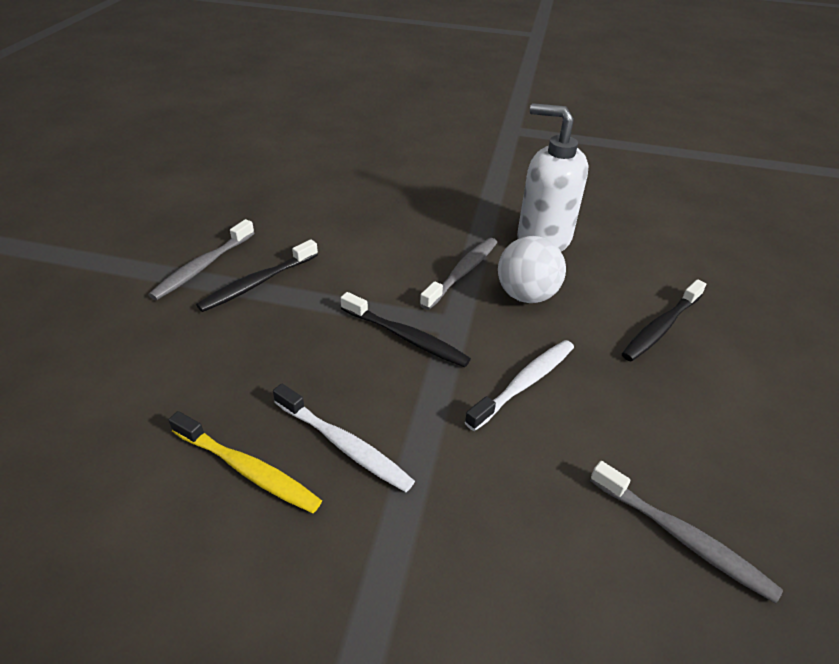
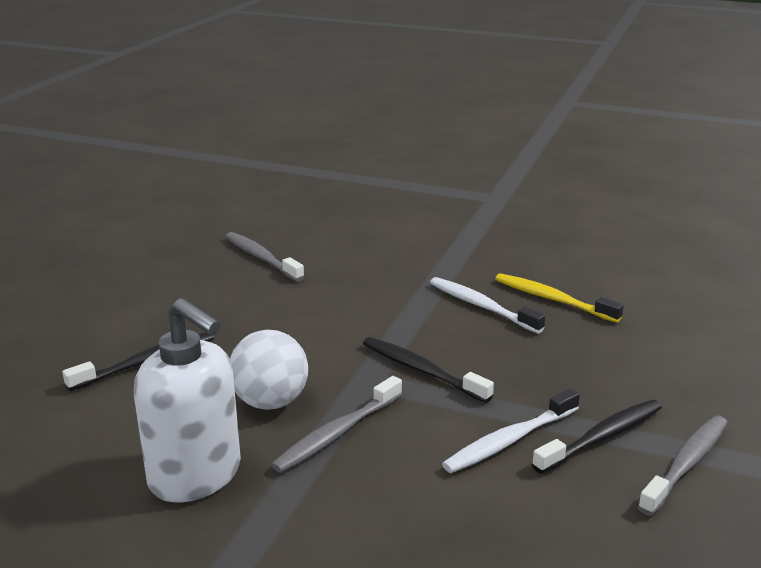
camera: 170 degrees left, 15 degrees down
(524, 383) = (319, 330): white toothbrush -> white toothbrush (509, 440)

